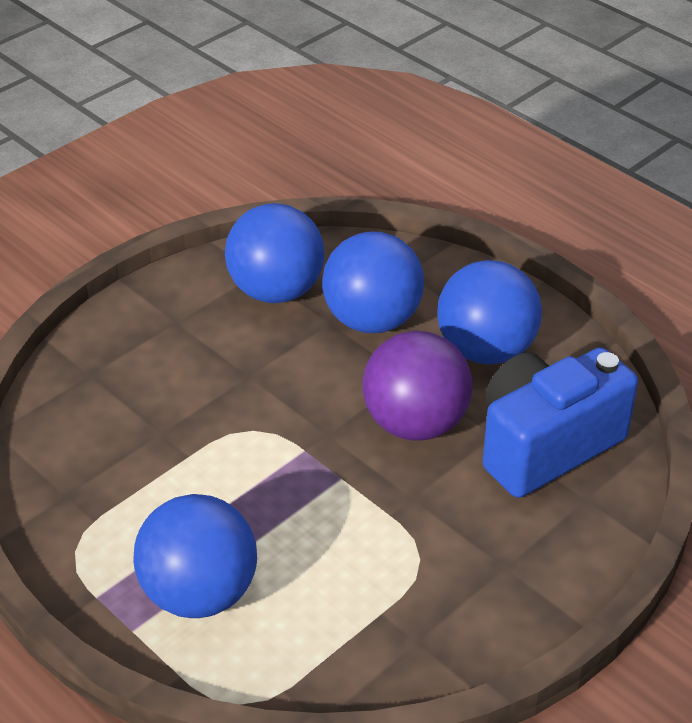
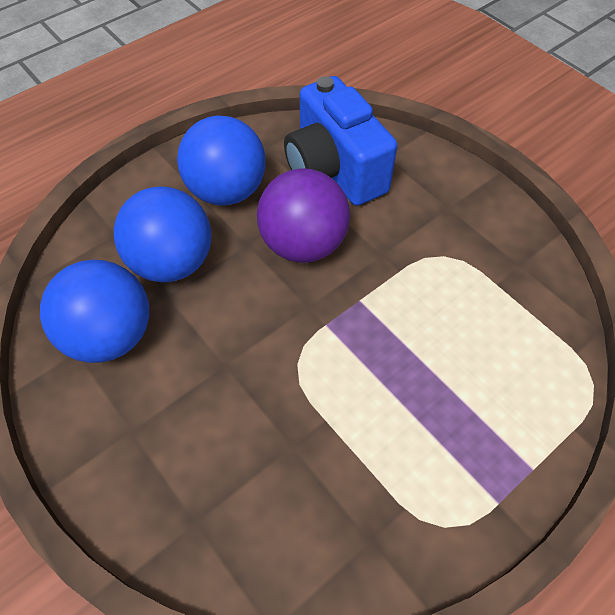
camera: 85 degrees left, 15 degrees up
(199, 593) = (489, 412): blue ball -> none

